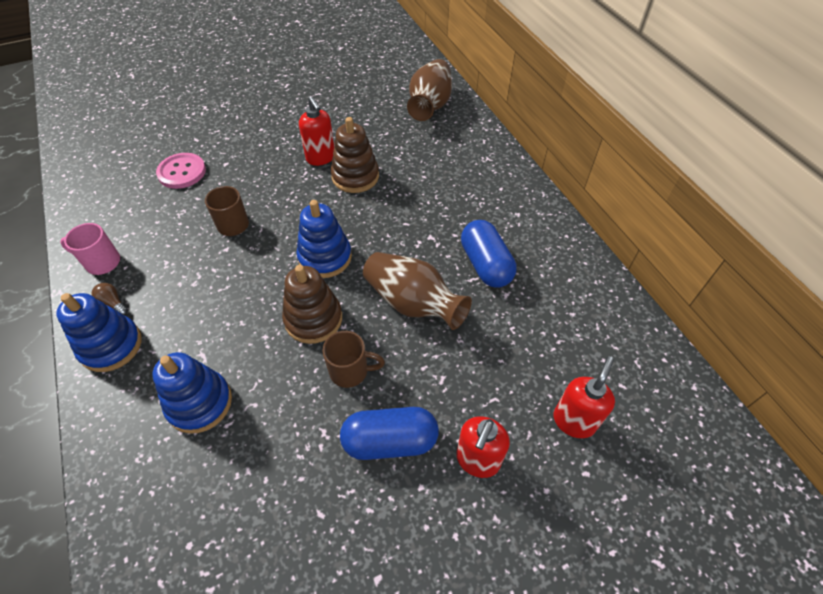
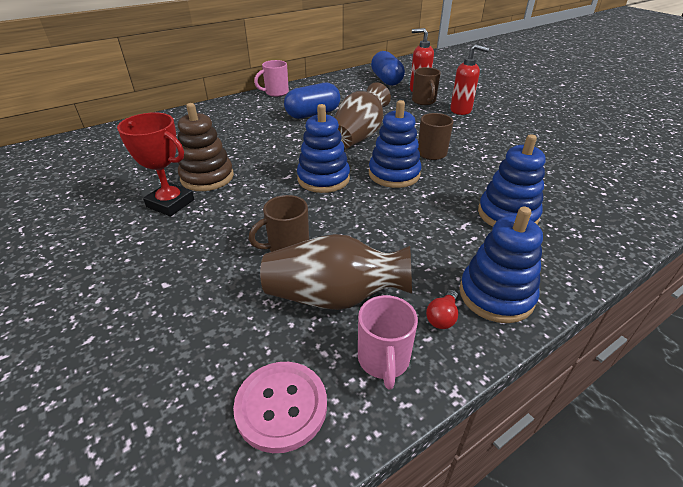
camera: 100 degrees left, 15 degrees down
(113, 303) = (442, 317): brown light bulb -> red light bulb
(182, 172) = (178, 330): pink button -> pink button (281, 406)
(313, 319) = (394, 174): brown stacking toy -> blue stacking toy
(321, 158) = (170, 203): red soap dispenser -> red trophy
(390, 441) = (470, 134): blue capsule -> blue capsule (386, 80)
(430, 105) = (94, 148): brown vase -> brown vase (334, 297)
(519, 413) = (424, 101): none -> brown mug
(562, 231) = (276, 93): none -> pink mug

